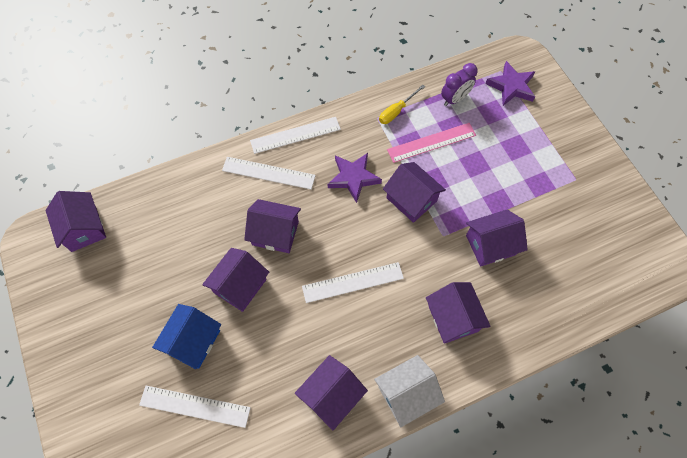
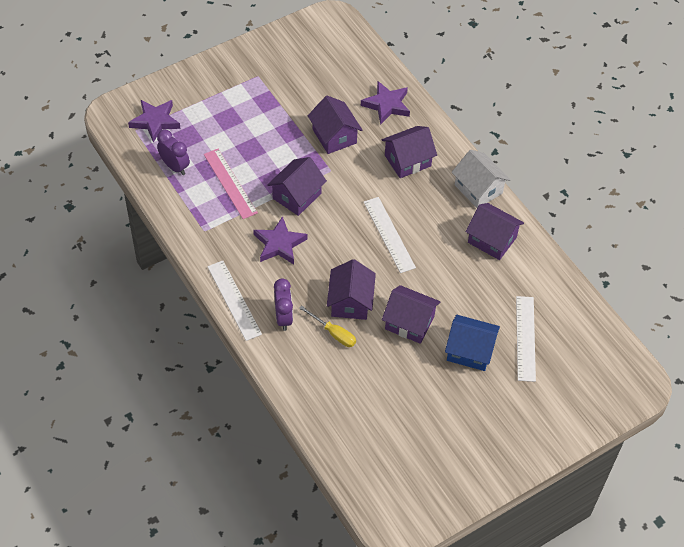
camera: 100 degrees left, 10 degrees down
(84, 229) = (374, 477): purple house -> none
(268, 173) = (283, 318): white ruler -> purple clock
(396, 111) = (195, 214): yellow screwdriver -> yellow screwdriver (333, 333)
(537, 307) = (386, 105): none -> purple star

